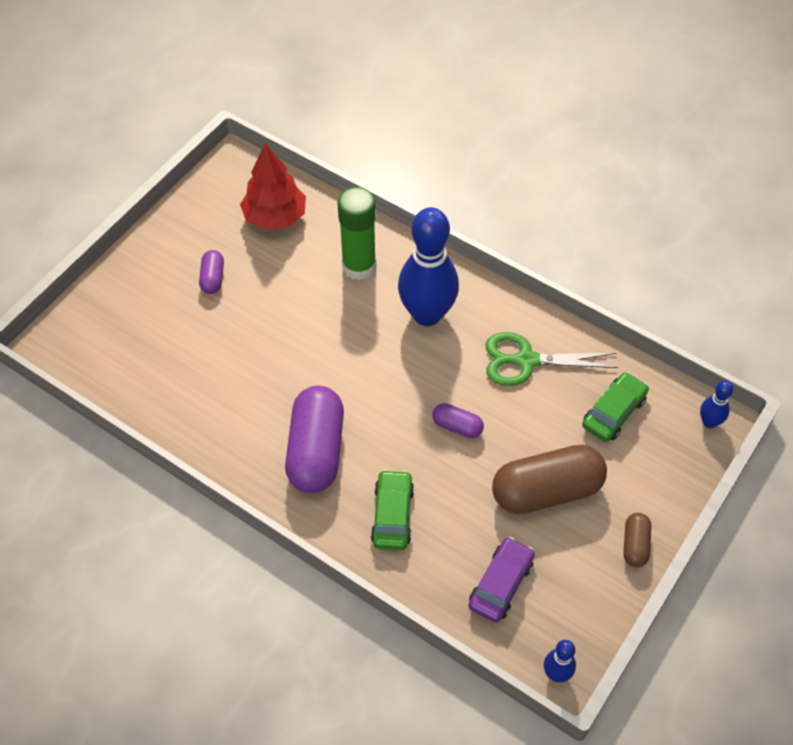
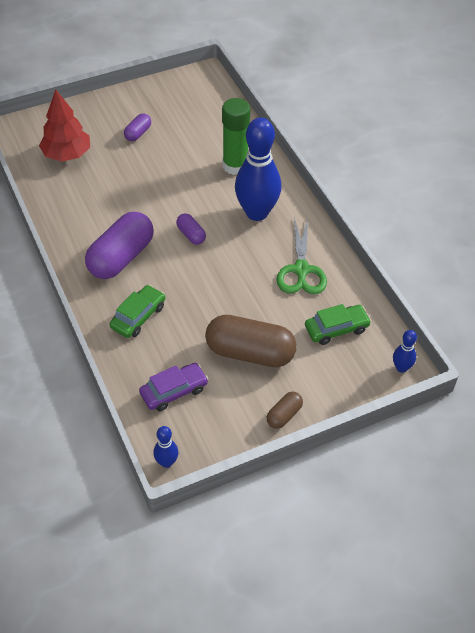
camera: 30 degrees right, 5 degrees down
(275, 217) = (204, 115): red tree -> red tree (67, 154)
(457, 426) = (222, 286): purple capsule -> purple capsule (191, 235)
(526, 360) = (301, 270): green scissors -> green scissors turned 120 degrees counterclockwise

